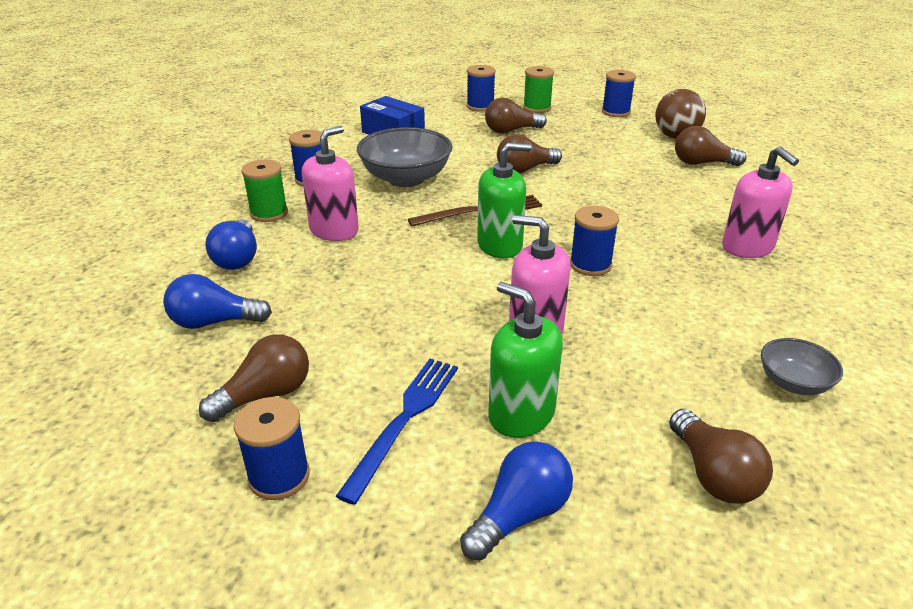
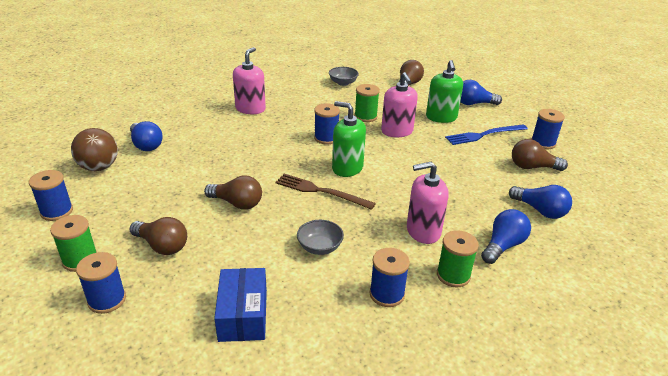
camera: 135 degrees left, 0 degrees up
(406, 178) = (320, 247): grey bowl -> grey bowl, size x0.53
(618, 330) = (365, 117): none -> green spool
(702, 163) = (146, 145): brown light bulb -> blue light bulb

